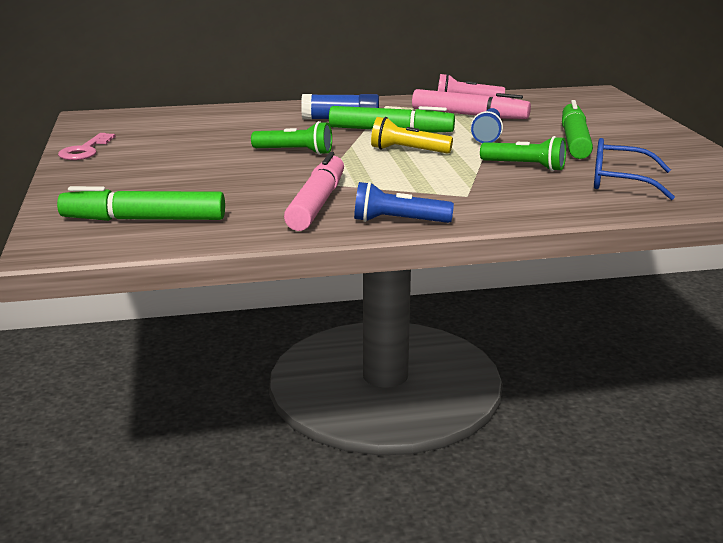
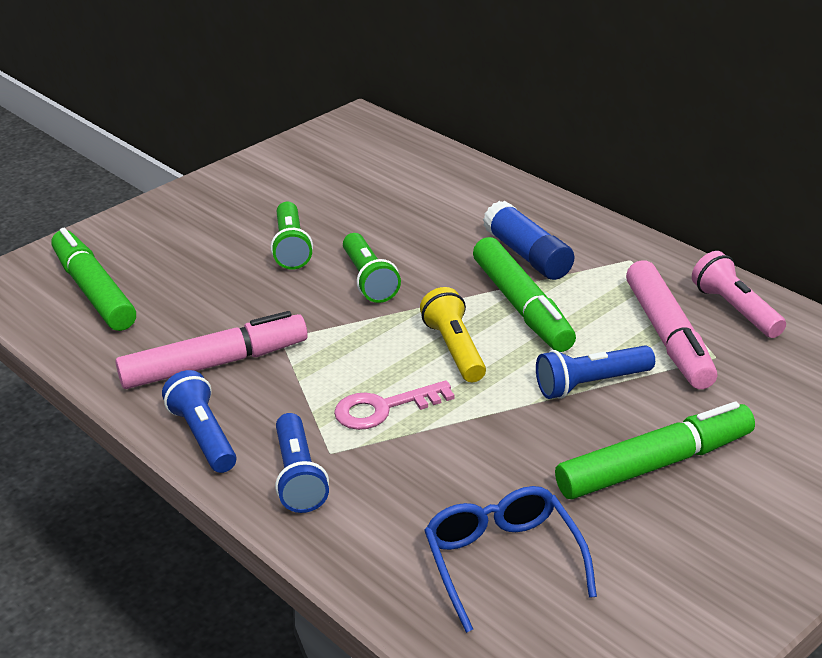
camera: 60 degrees right, 10 degrees up
(85, 150) = (251, 171): pink key -> pink key (384, 408)
(481, 207) = (299, 477): none -> blue flashlight
(525, 166) = (487, 459): green flashlight -> green flashlight (291, 247)

